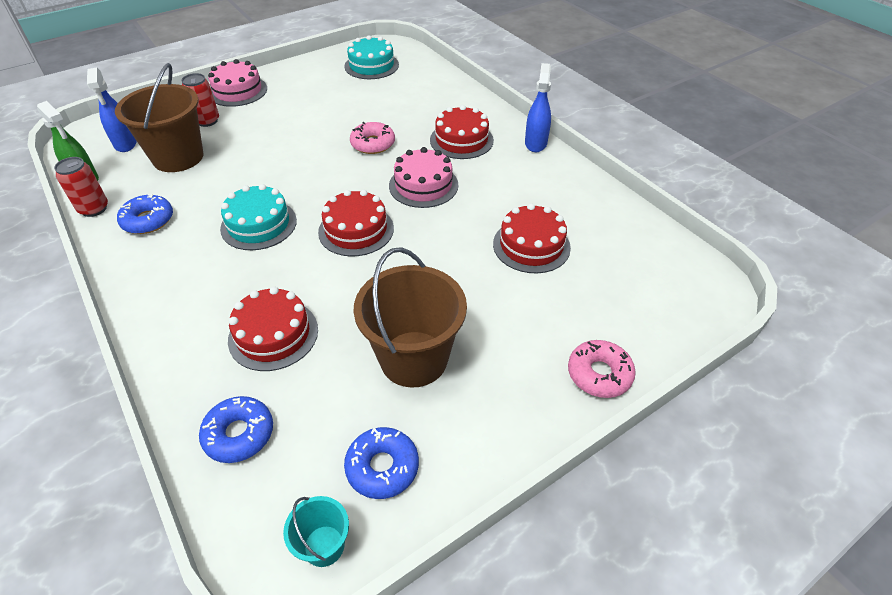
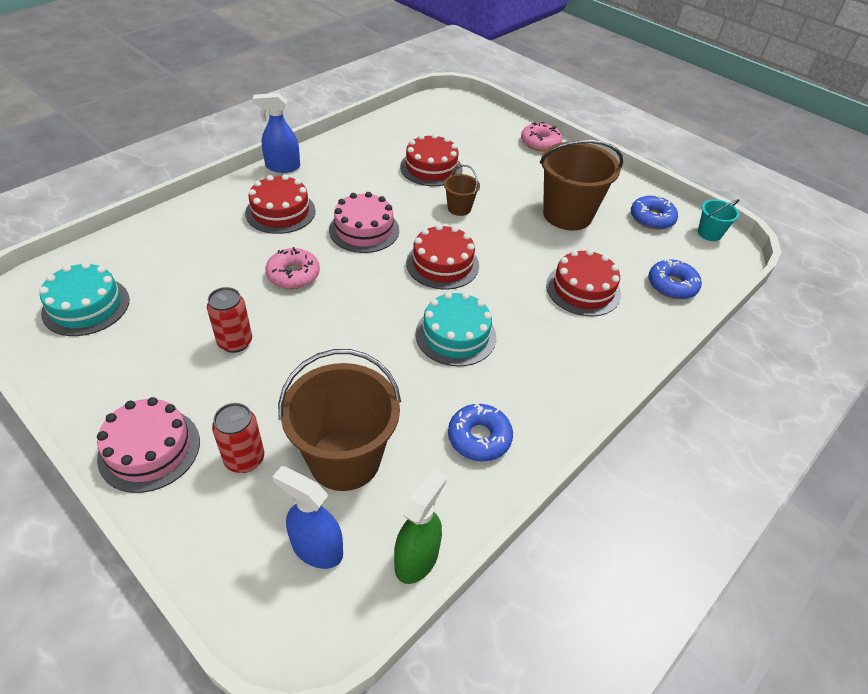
camera: 105 degrees left, 0 degrees up
(94, 209) = (475, 510): red can -> red can (235, 342)
(125, 143) = (316, 548): blue spray bottle -> blue spray bottle turned 120 degrees counterclockwise
(446, 257) = (459, 208): none -> brown bucket

